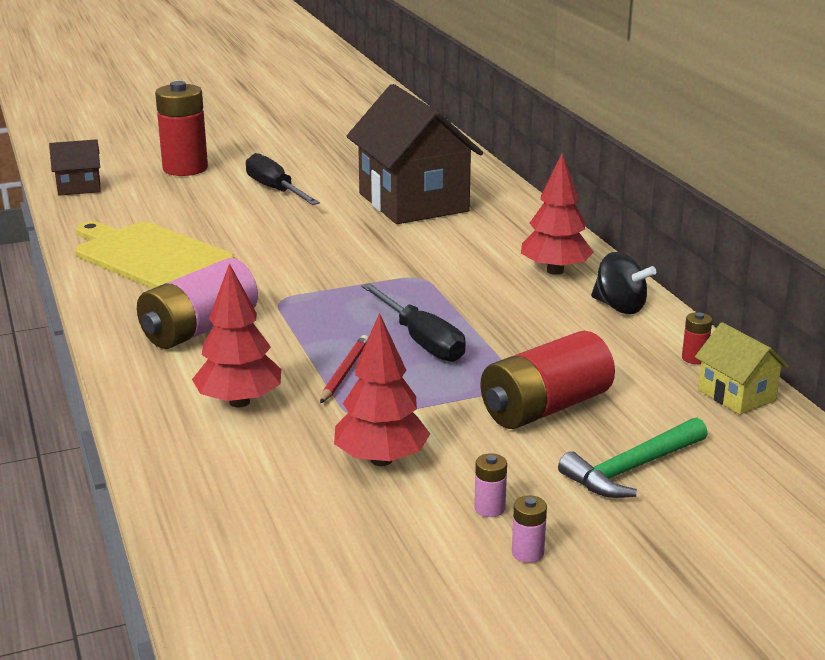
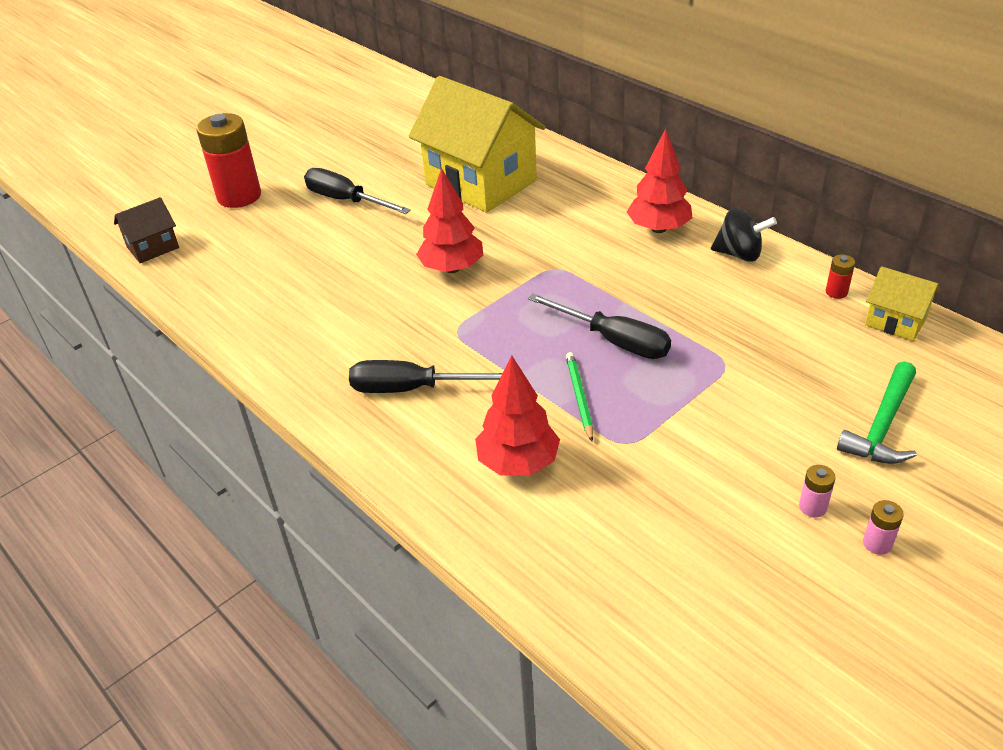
camera: 20 degrees left, 15 degrees up
(149, 256) = (293, 314): yellow cutting board -> none
(199, 329) = (412, 389): pink battery -> black screwdriver
(345, 372) = (579, 397): red pencil -> green pencil
(381, 460) = (688, 486): red tree -> red tree (452, 268)
(413, 202) = (481, 183): brown house -> yellow house
(545, 408) = (768, 383): red battery -> none

